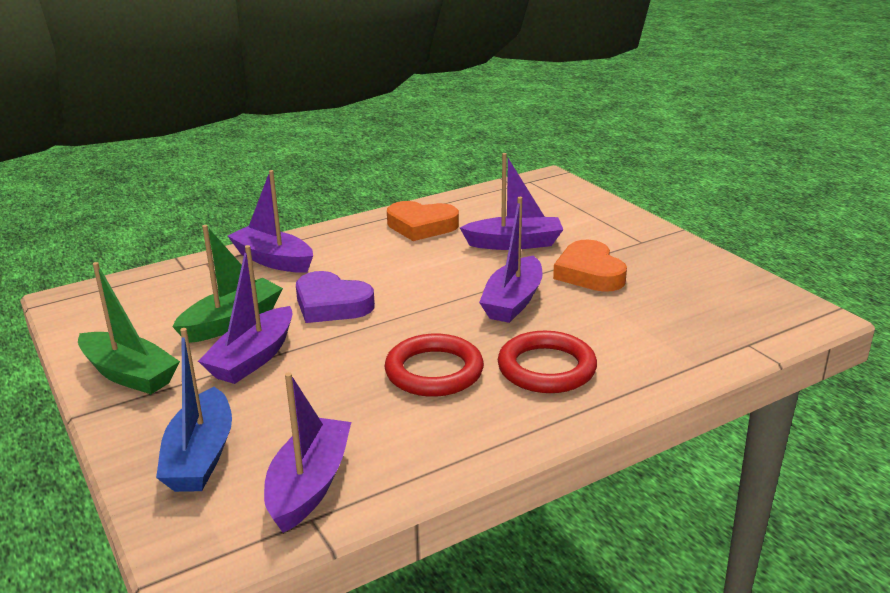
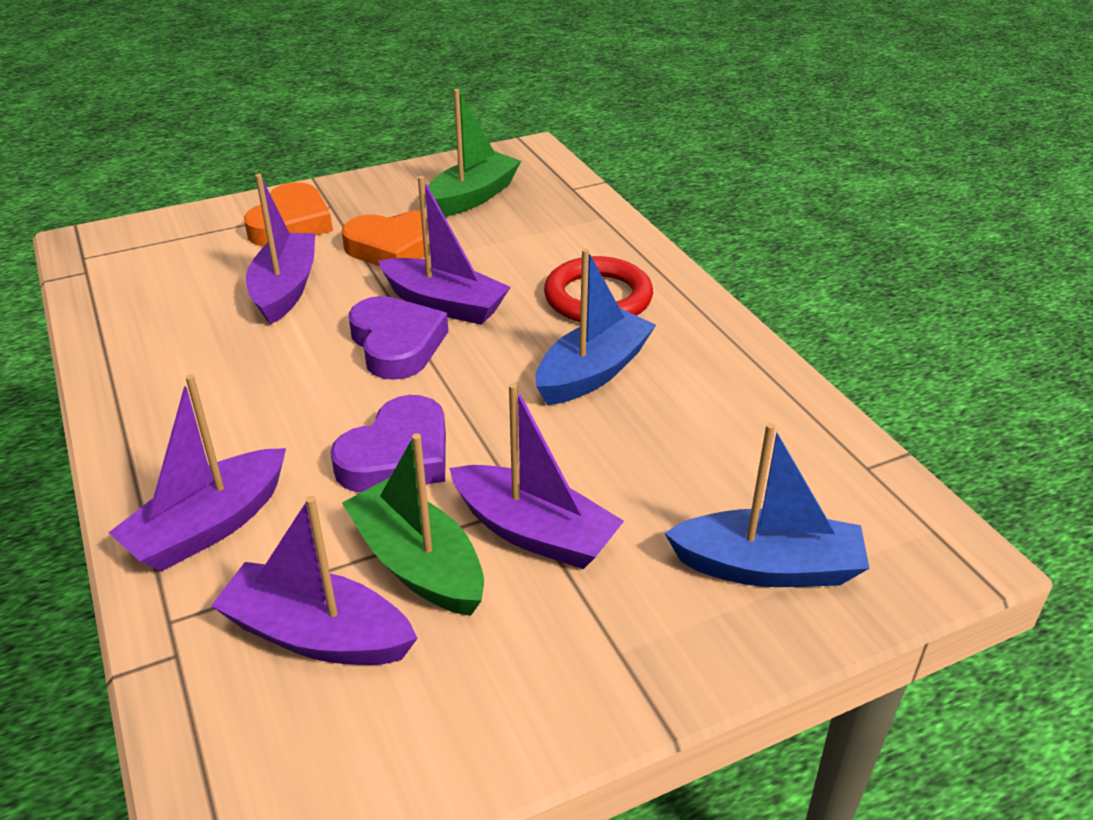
camera: 85 degrees left, 10 degrees up
(129, 374) = (558, 679): green boat -> green boat (472, 197)
(309, 485) = (813, 469): purple boat -> purple boat (317, 634)
(421, 226) = (176, 362): orange heart -> orange heart (291, 223)
(434, 371) = (593, 372): red ring -> blue boat
(456, 289) = (396, 344): none -> purple heart

